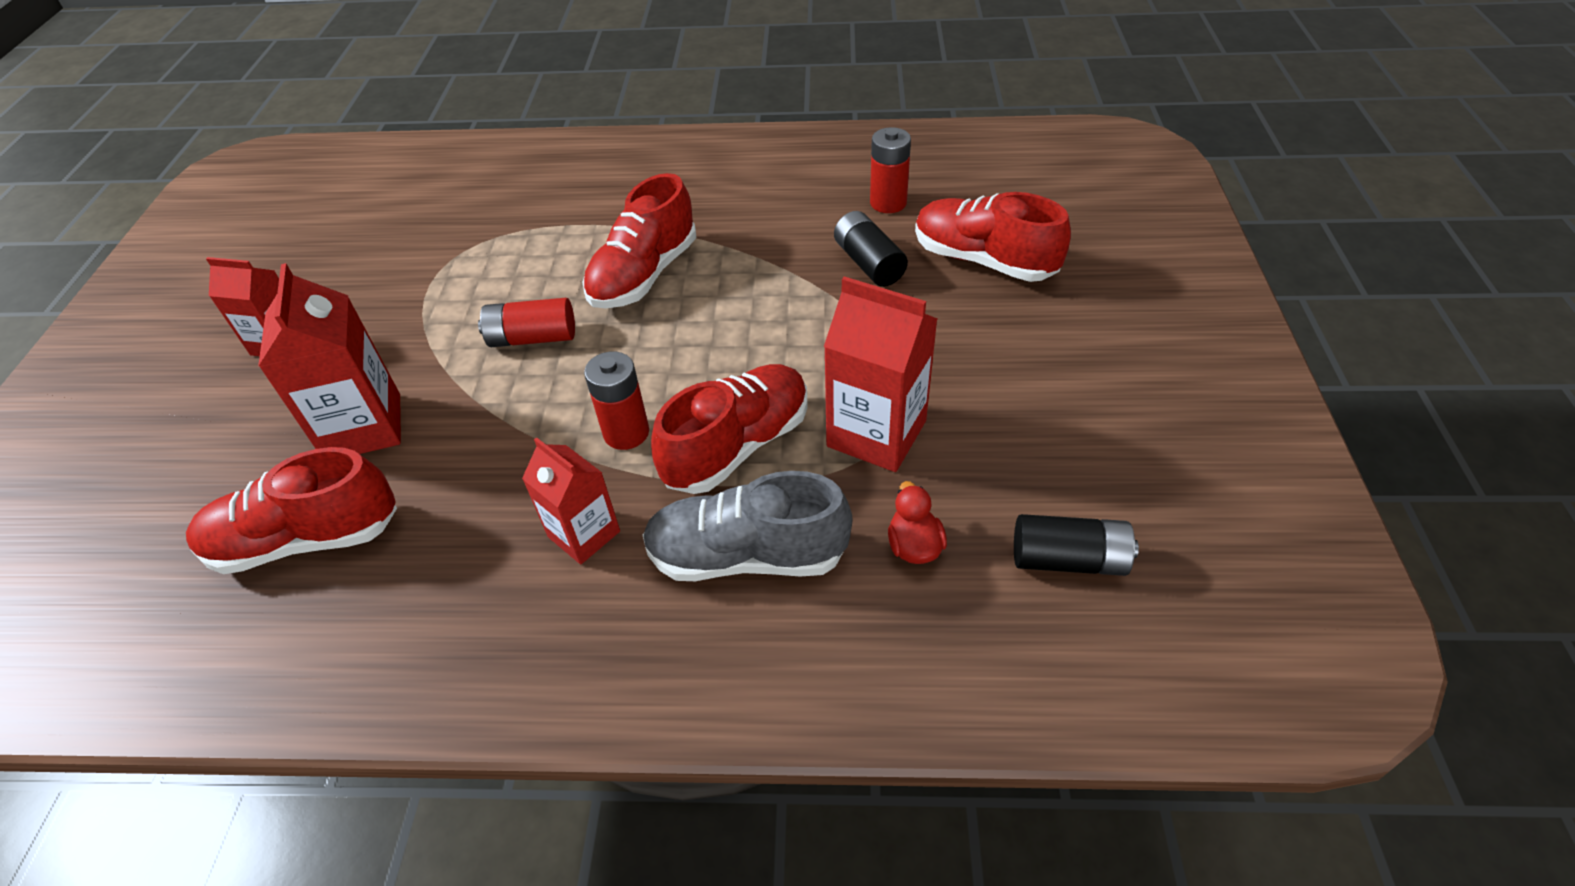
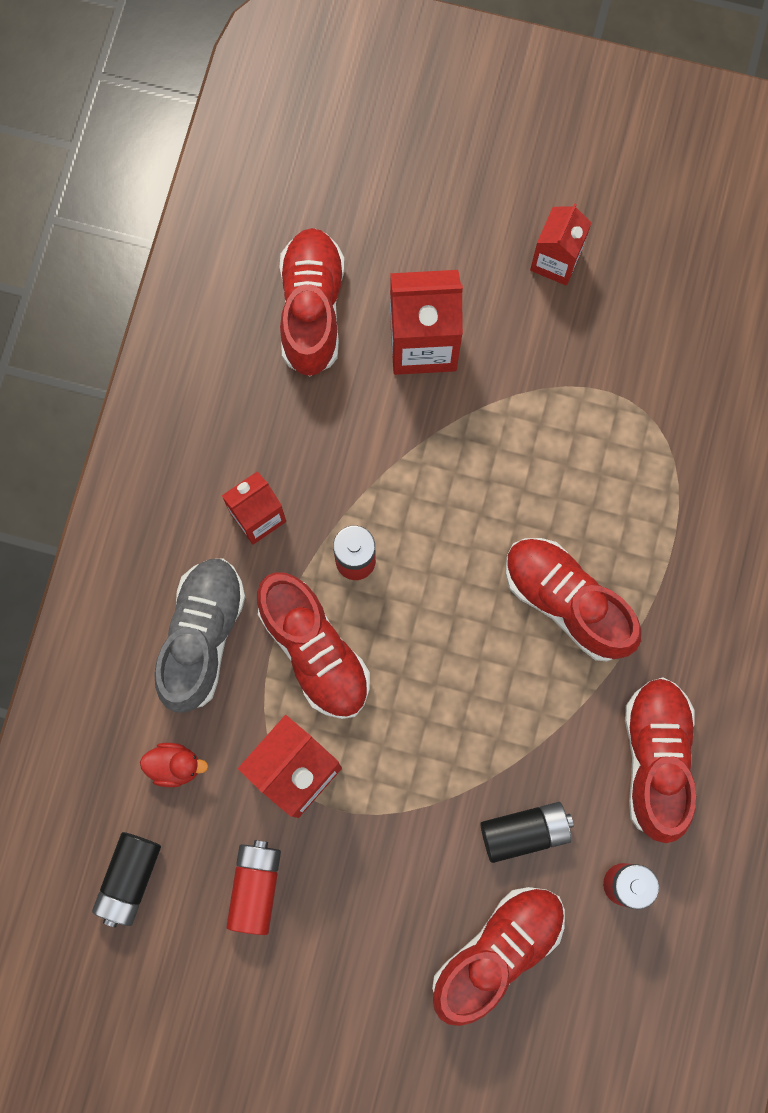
camera: 100 degrees right, 30 degrees up
(532, 338) = (500, 488): red battery -> red battery (255, 887)
(774, 203) = (656, 759): none -> red shoe

